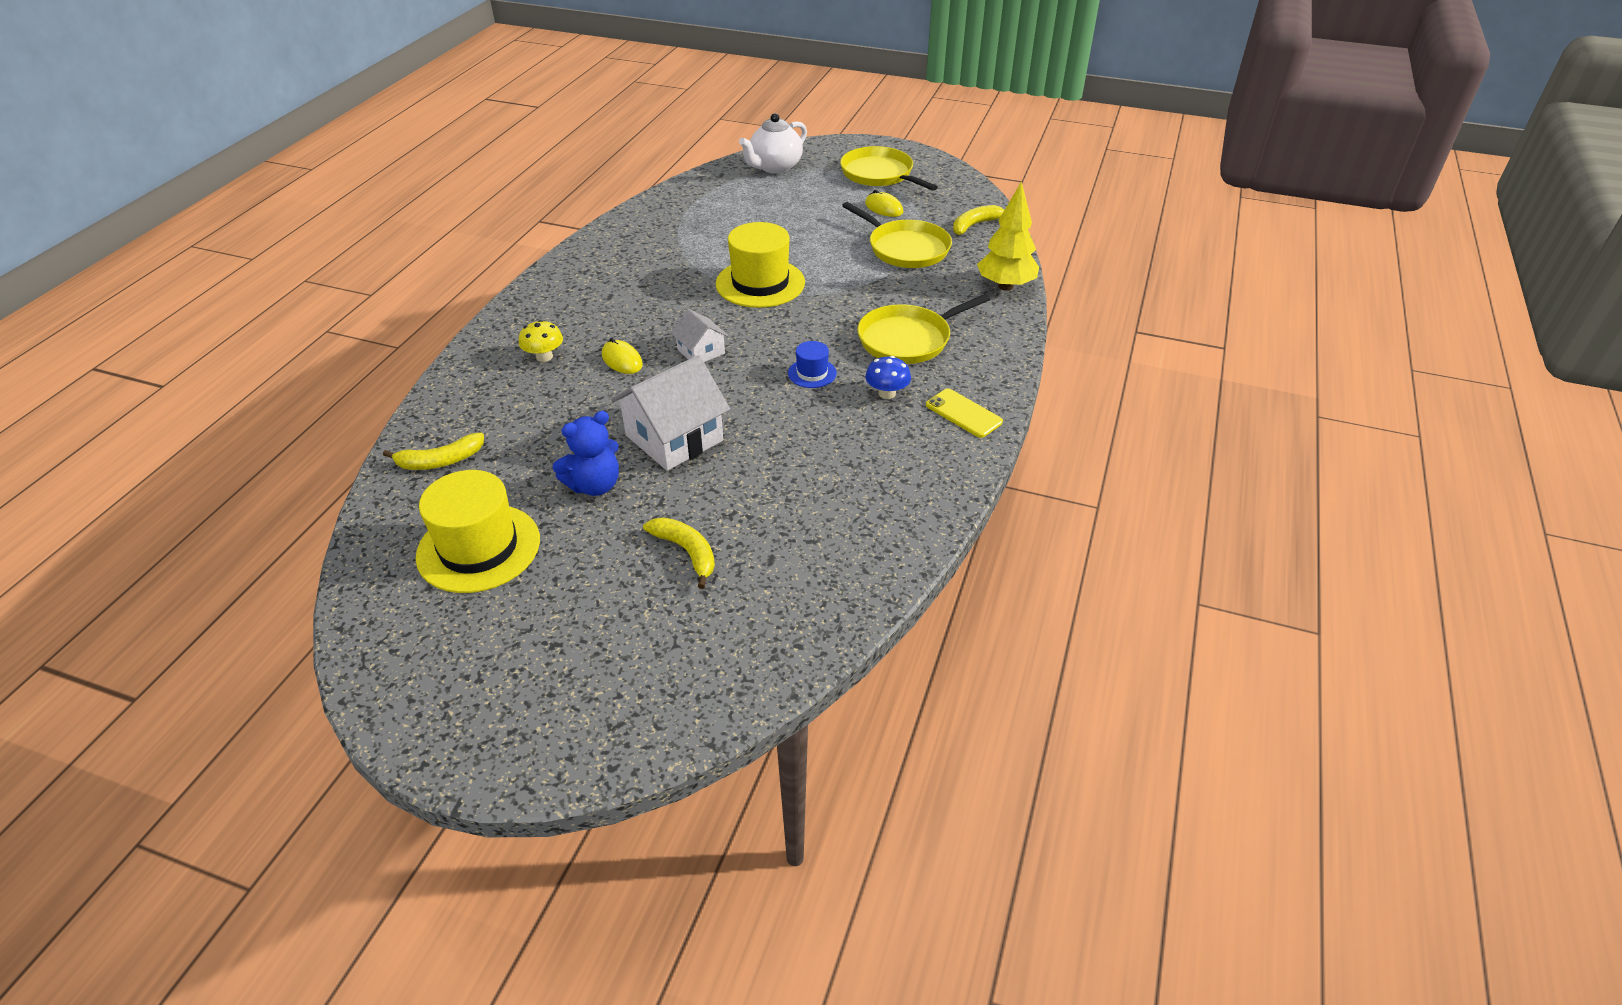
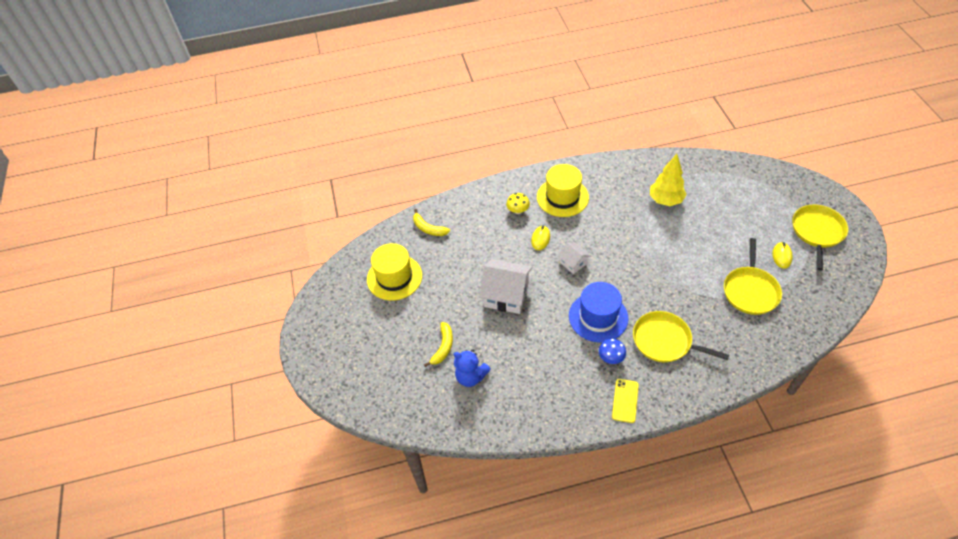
camera: 60 degrees right, 10 degrees up
(594, 485) = (455, 288): blue teddy bear -> blue teddy bear (471, 377)
(701, 351) = (573, 263): white house -> white house turned 60 degrees counterclockwise
(760, 283) = (650, 249): yellow hat -> yellow hat (562, 197)
(775, 167) = (767, 182): white teapot -> none
(812, 373) = (598, 317): blue hat -> blue hat, size x2.05
(975, 225) = (814, 310): yellow banana -> none
(1005, 286) = (762, 359): yellow tree -> yellow tree (665, 200)

